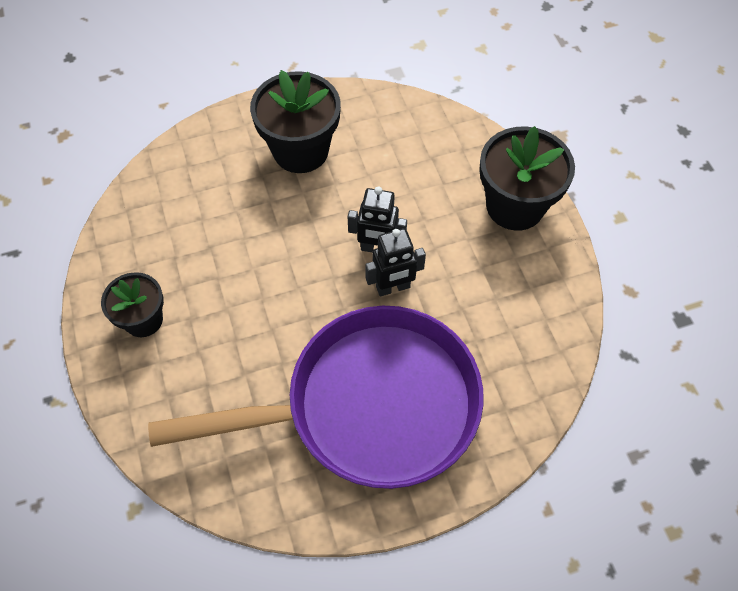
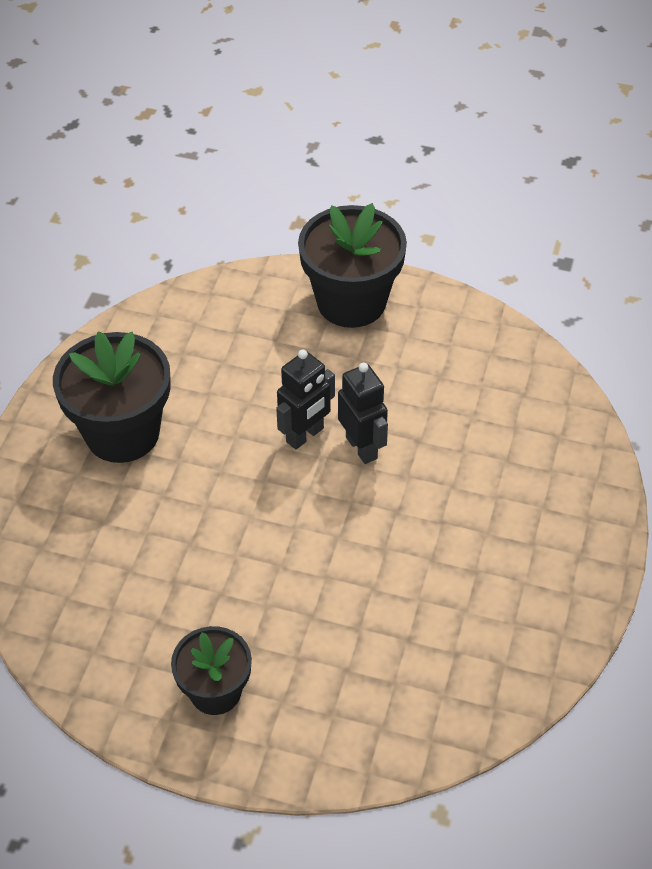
camera: 55 degrees left, 10 degrees down
(369, 406) = (478, 539): purple pan -> none
(393, 288) = (362, 447): black robot -> black robot turned 45 degrees counterclockwise

